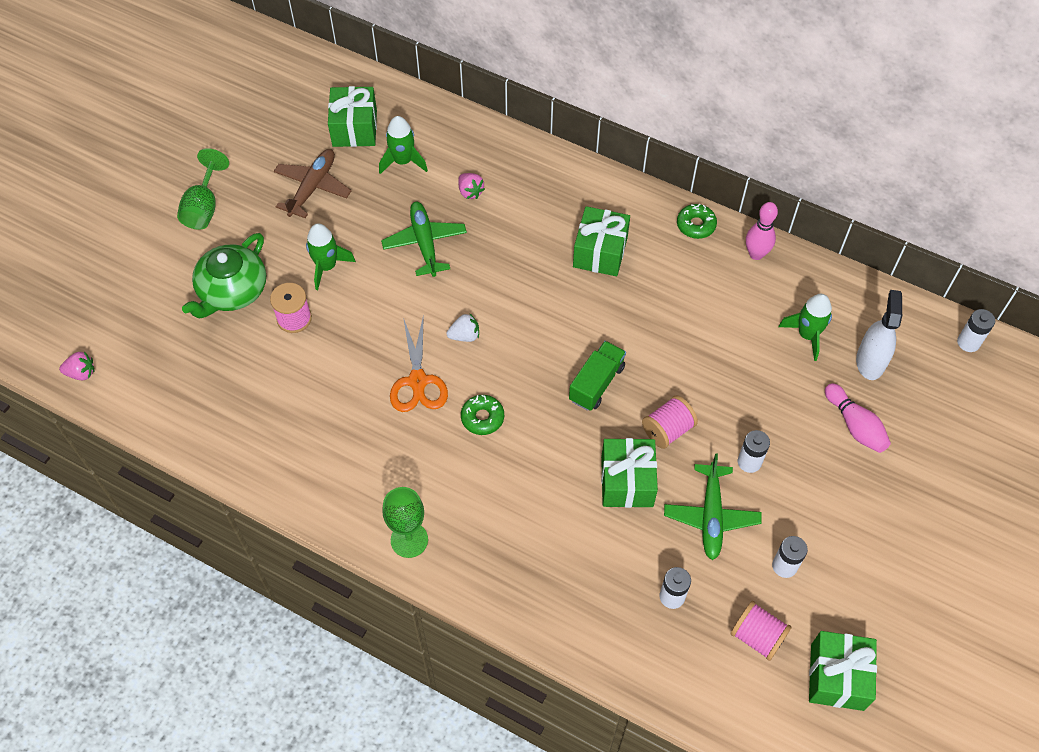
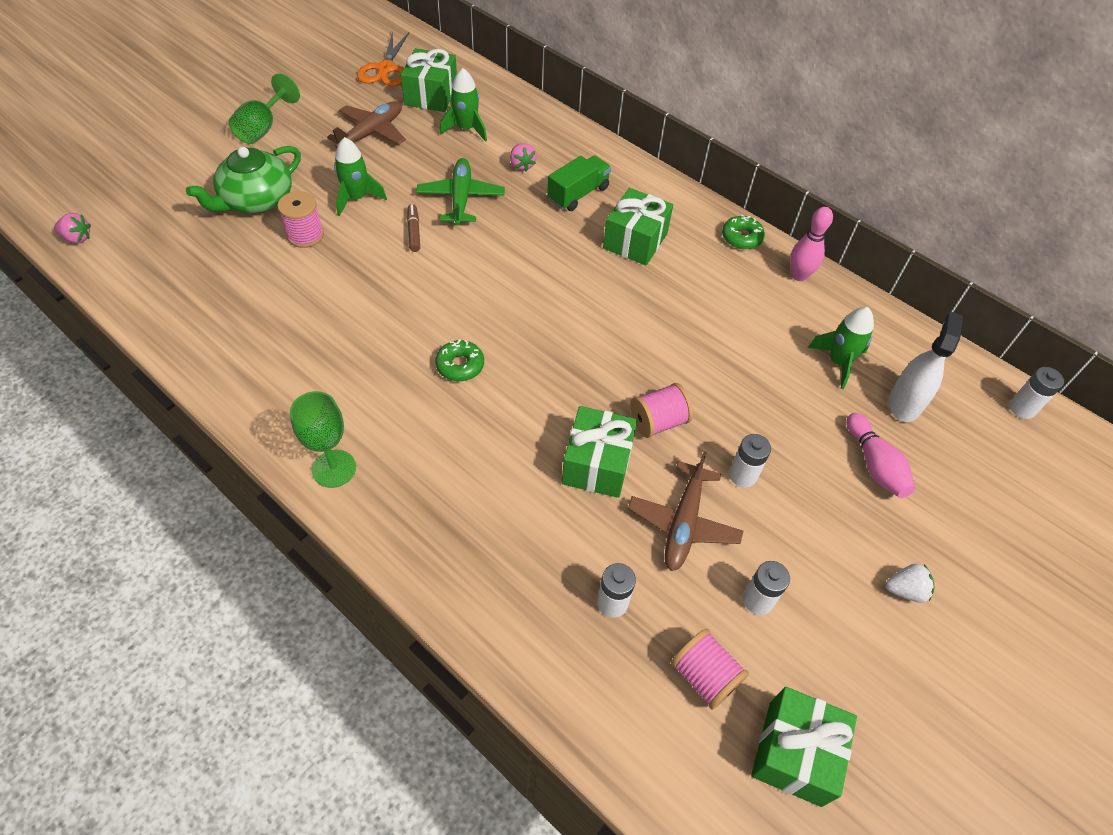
camera: 10 degrees right, 5 degrees down
(393, 290) = (414, 231): none -> brown marker
(418, 381) = (406, 316): orange scissors -> orange scissors (385, 69)
(464, 336) = (470, 286): white strawberry -> white strawberry (905, 590)
(596, 383) = (593, 359): green truck -> green truck (578, 194)
(711, 516) = (683, 523): green plane -> brown plane

